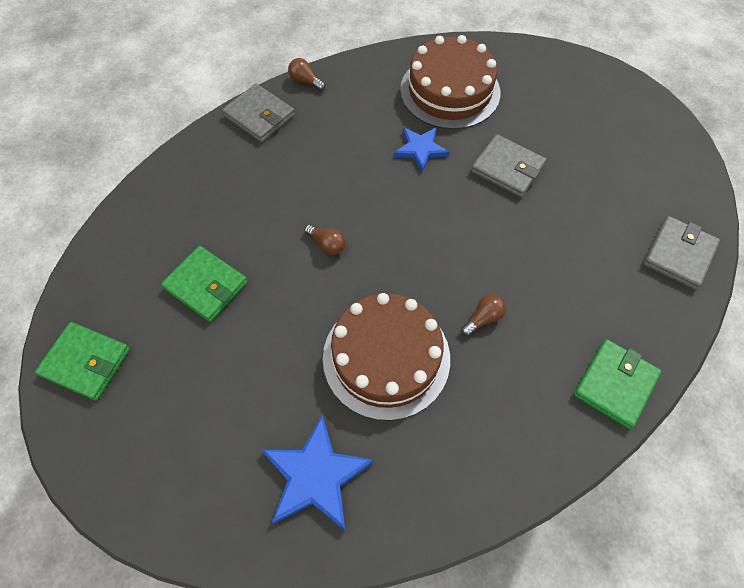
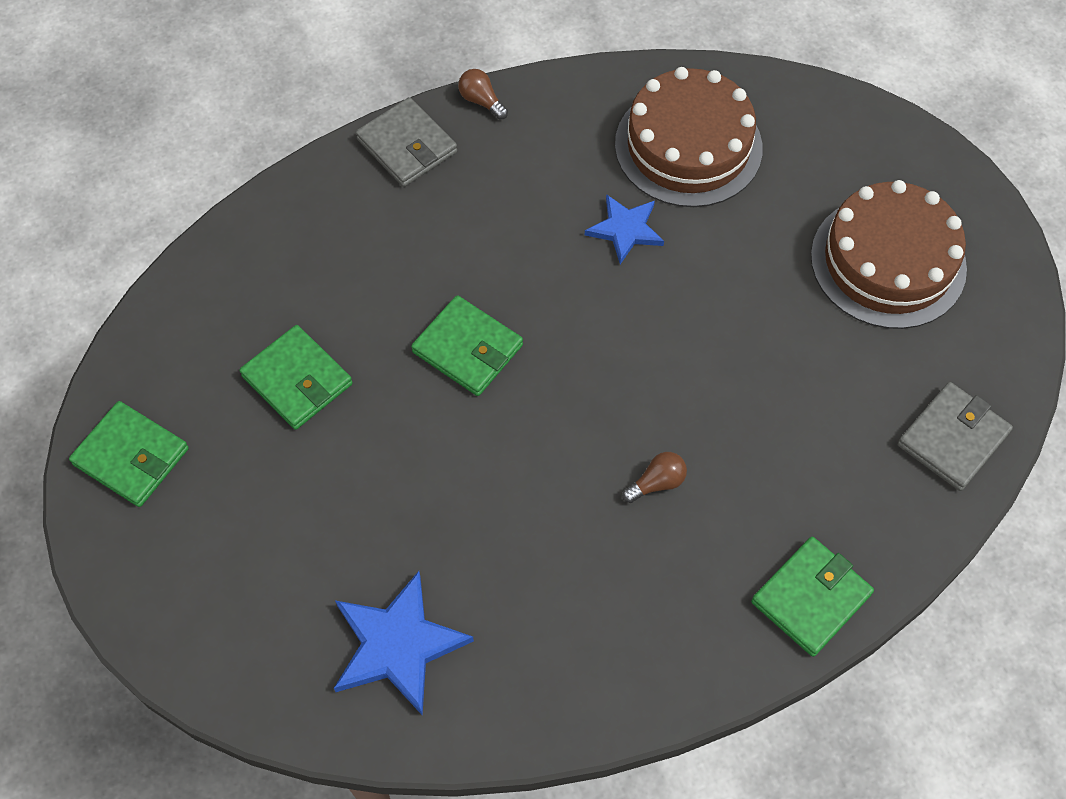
camera: 10 degrees right, 0 degrees up
(327, 244) = (468, 349): brown light bulb -> green wallet
(386, 357) = (516, 513): brown cake -> brown cake (888, 262)
(507, 168) = (743, 277): grey wallet -> none

